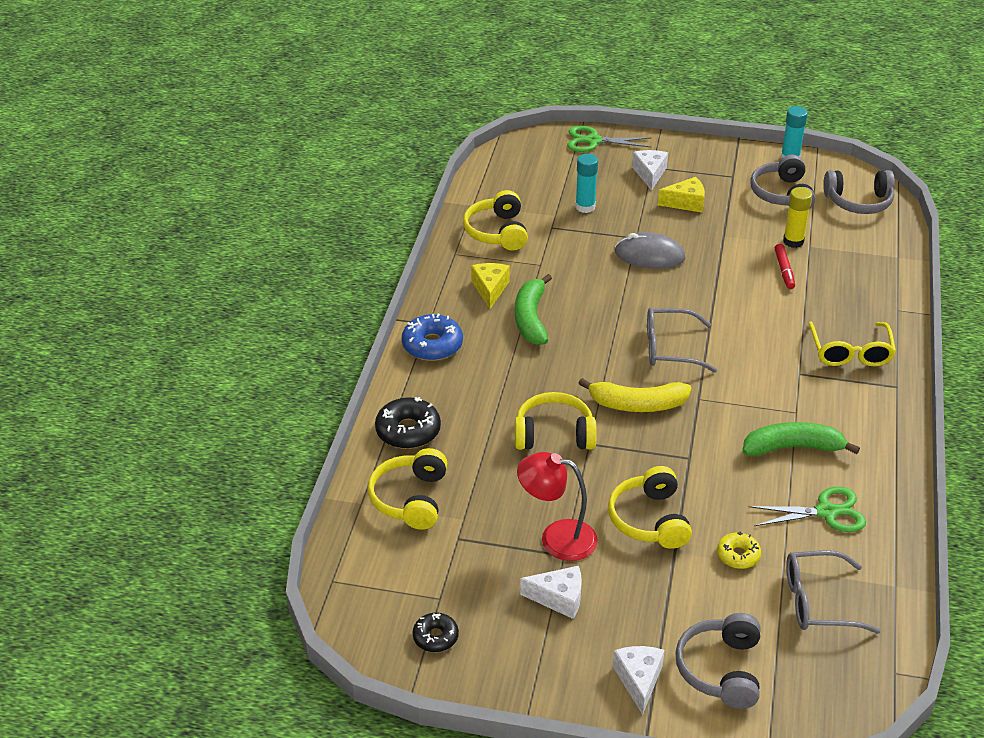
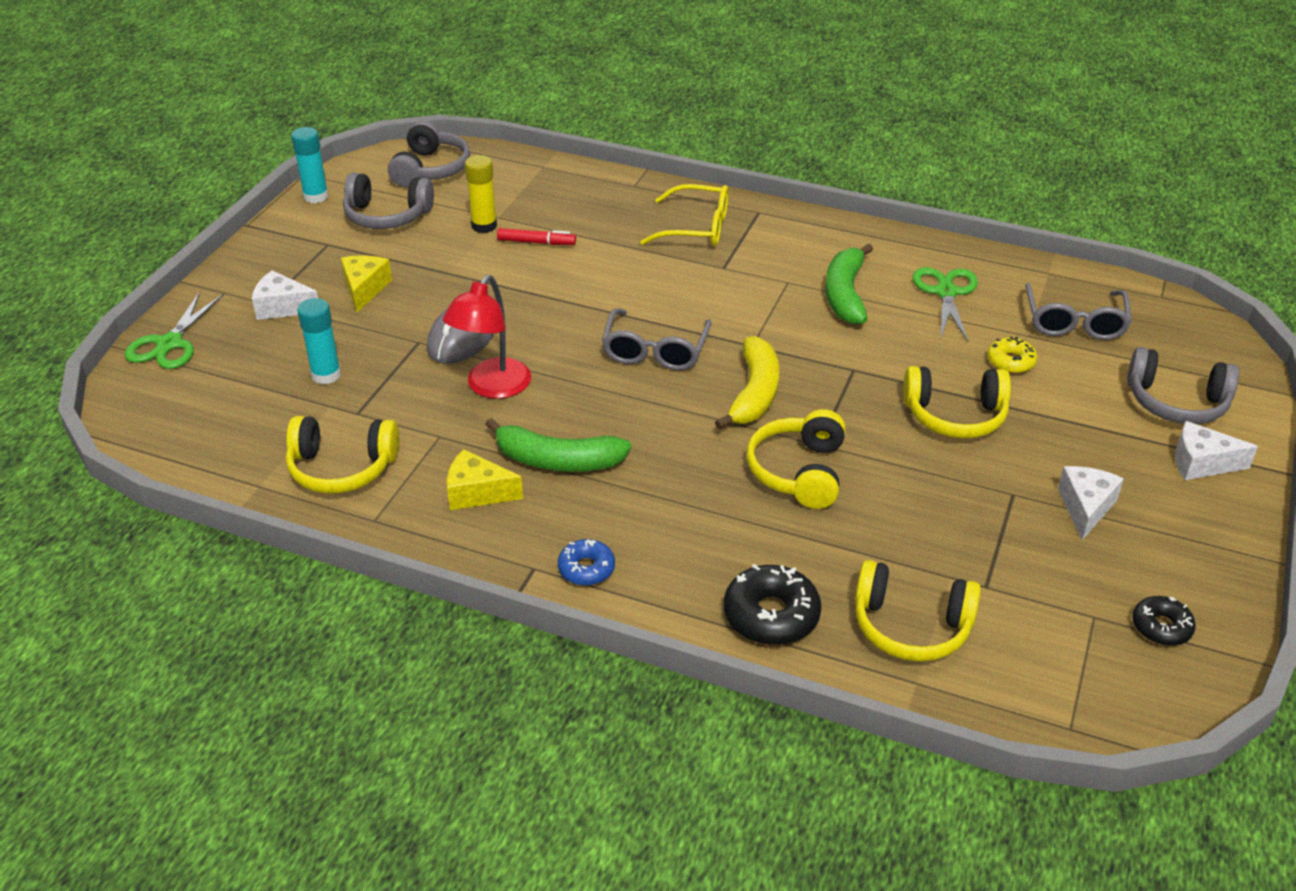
camera: 80 degrees left, 0 degrees up
(432, 345) = (586, 569): blue donut -> blue donut, size x0.61
(557, 538) = (985, 495): red lamp -> red lamp (492, 387)

